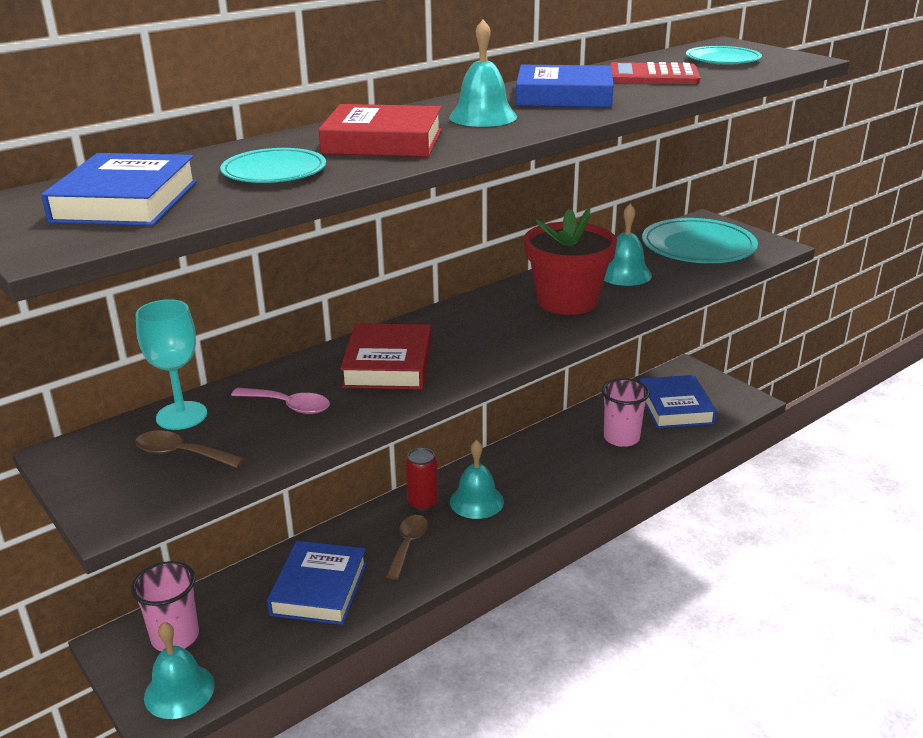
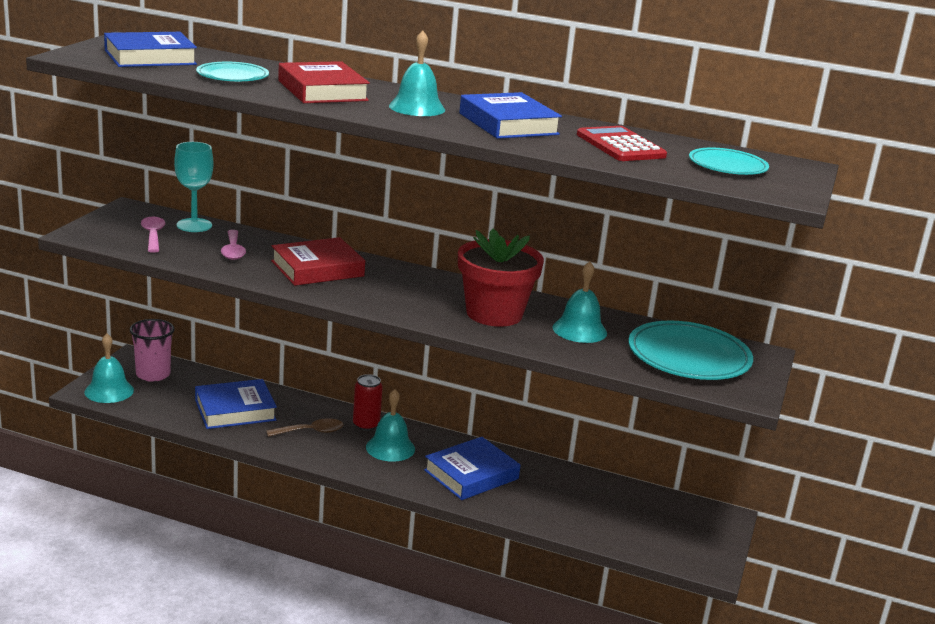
camera: 55 degrees right, 5 degrees down
(181, 454) = (153, 235): brown spoon -> pink spoon
(621, 438) = (555, 500): pink cup -> none
(675, 407) = (643, 522): blue book -> blue book (471, 474)

